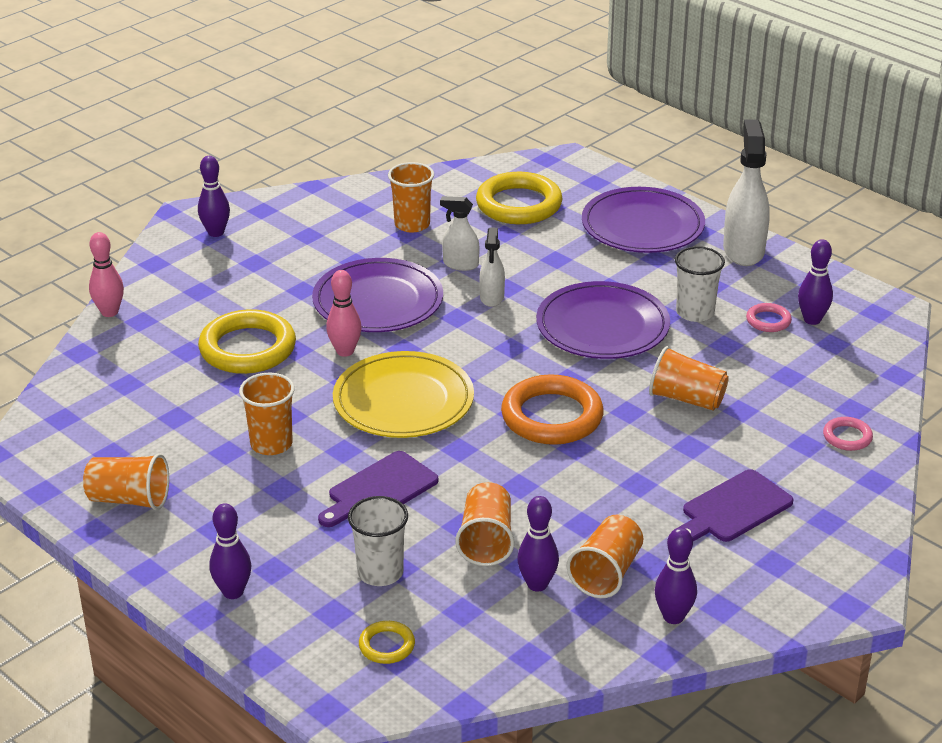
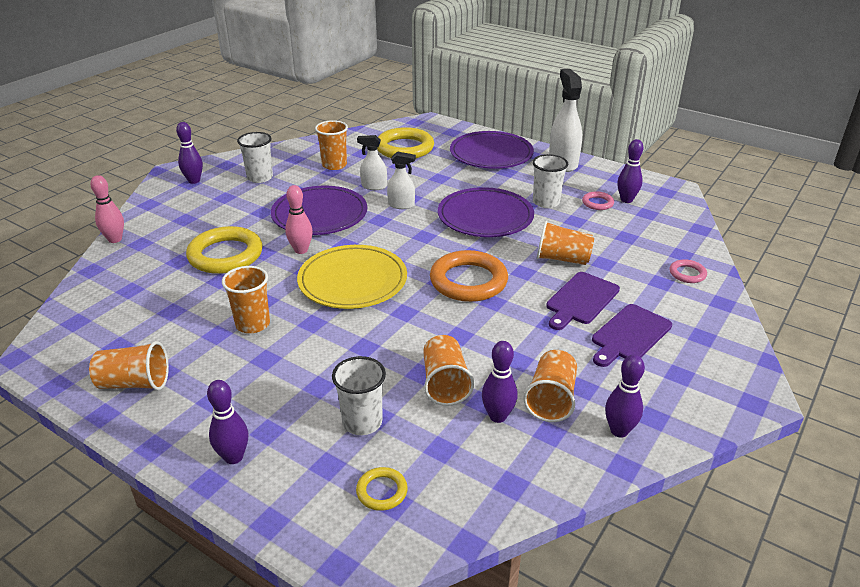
camera: 10 degrees left, 0 degrees up
(306, 236) = (260, 178): none -> white cup
(379, 490) = (347, 351): purple cutting board -> purple cutting board (581, 300)
(492, 297) = (401, 205): white spray bottle -> white spray bottle turned 75 degrees counterclockwise

